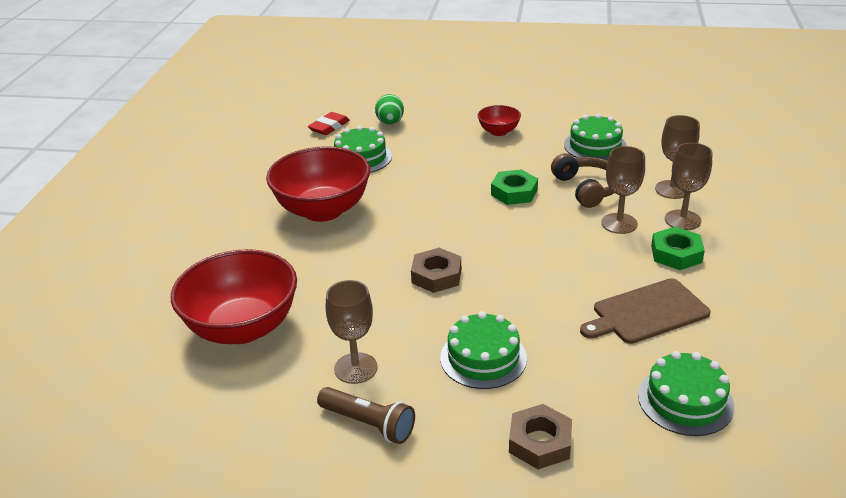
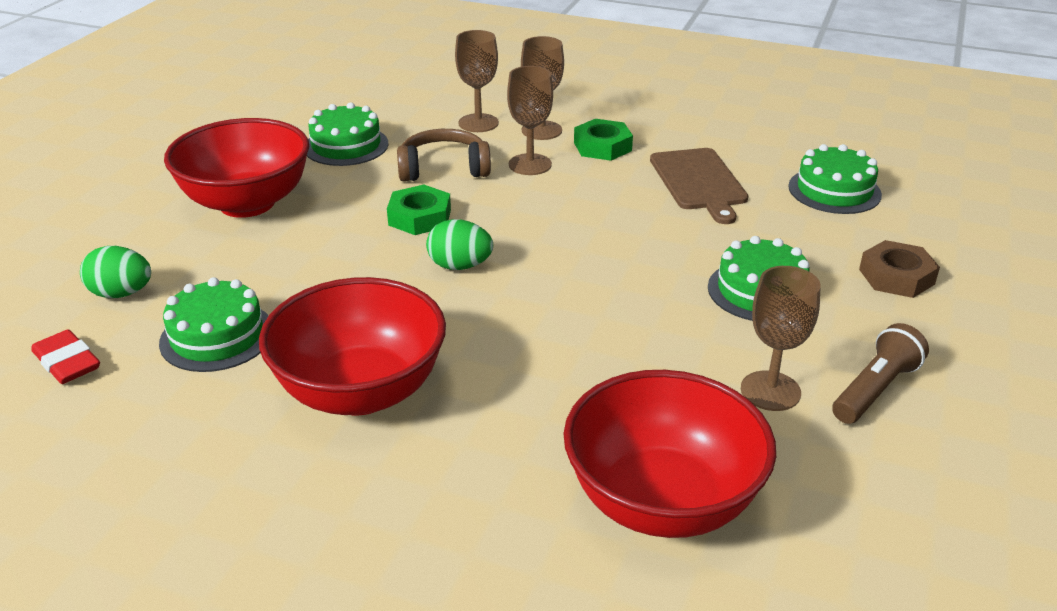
camera: 80 degrees left, 0 degrees up
(436, 275) = (587, 303): brown nut -> none
(460, 218) = (460, 266): none -> green egg
(498, 132) = (247, 203): red bowl -> red bowl, size x2.07

